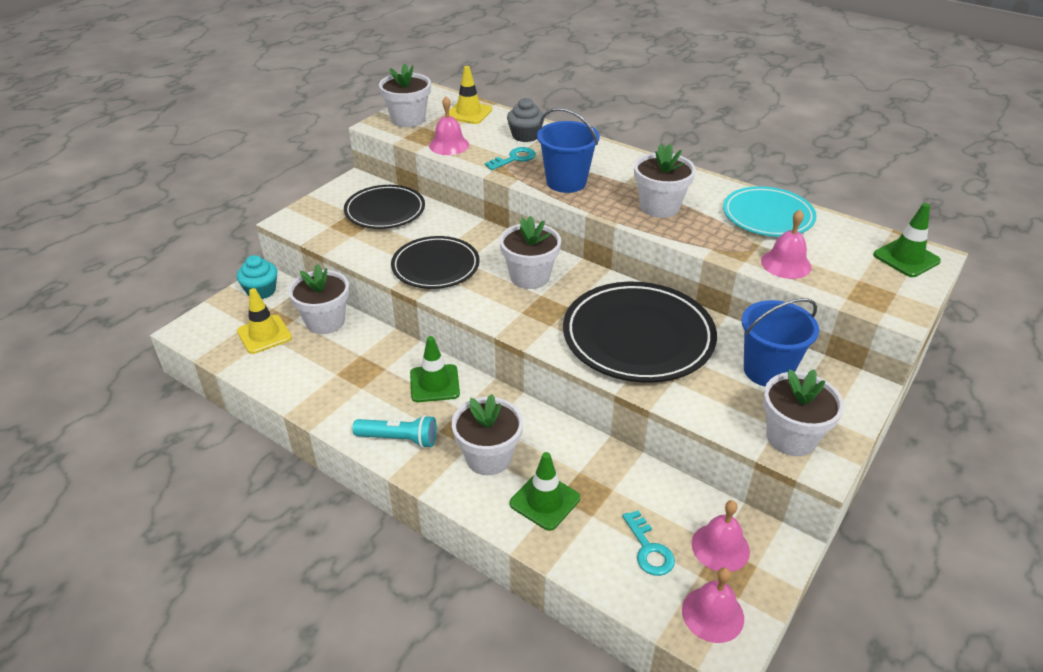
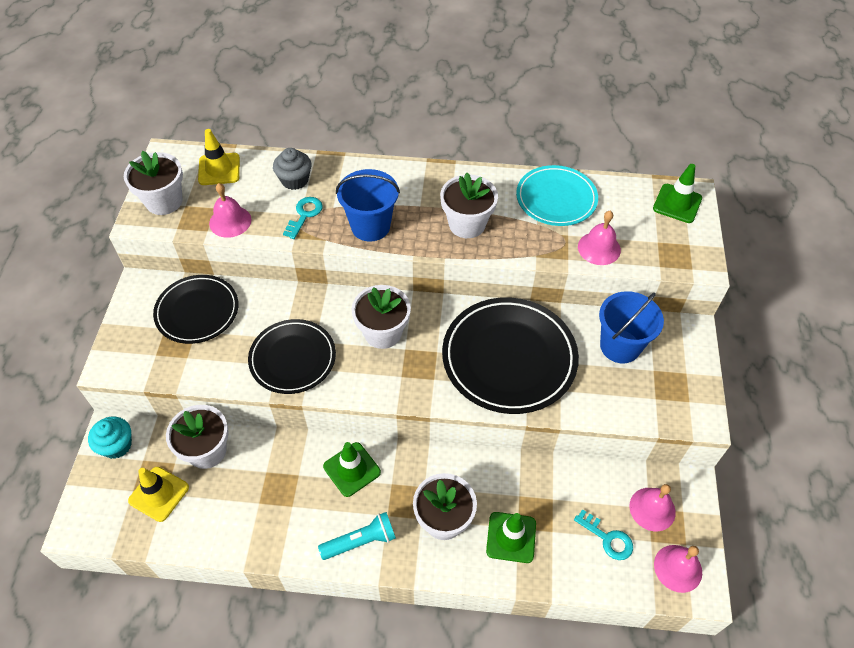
camera: 30 degrees left, 15 degrees up
(791, 437) = (669, 403): white flower pot -> none

